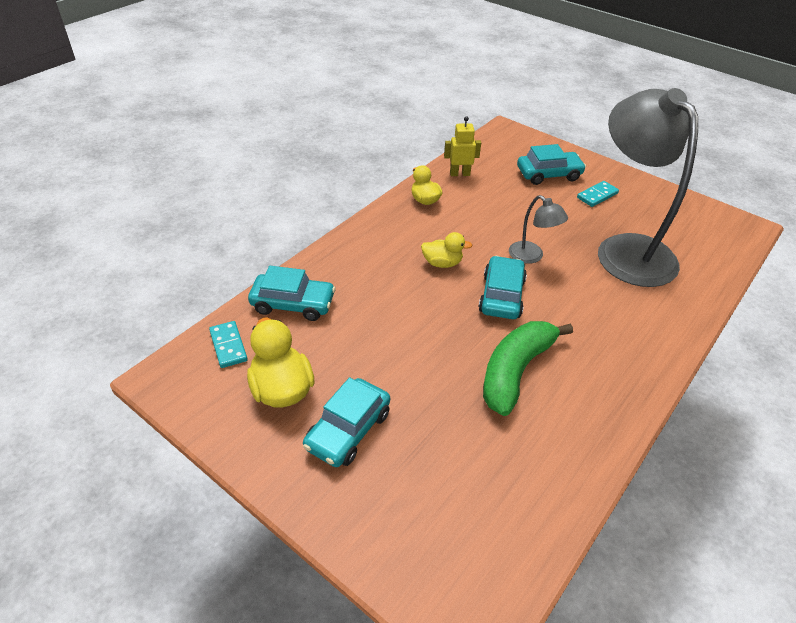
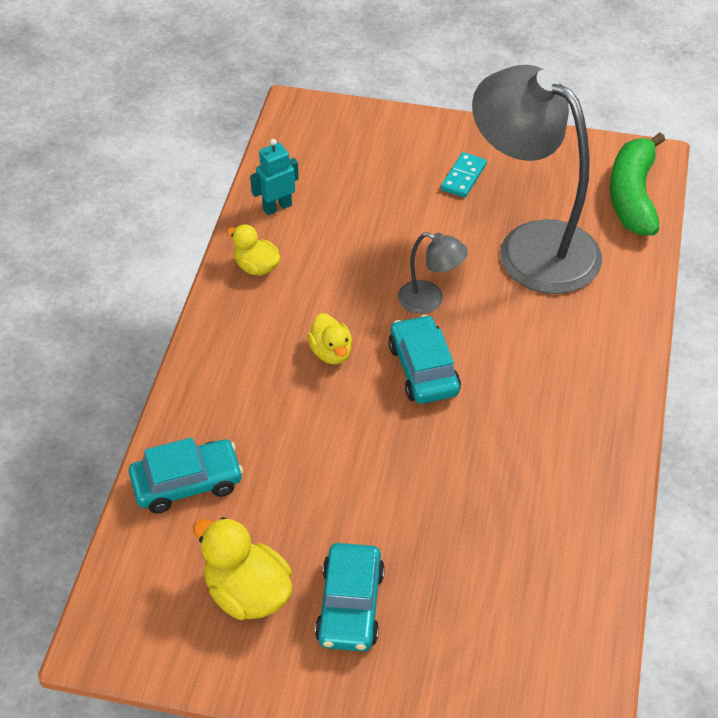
camera: 25 degrees left, 5 degrees up
(228, 346) = (148, 570): turquoise domino -> none
(442, 263) = (331, 352): yellow duck -> yellow duck turned 90 degrees clockwise
(459, 174) = (277, 207): yellow robot -> turquoise robot
(515, 371) = (487, 459): green banana -> green banana (633, 196)
(548, 174) = (389, 165): turquoise car -> none

